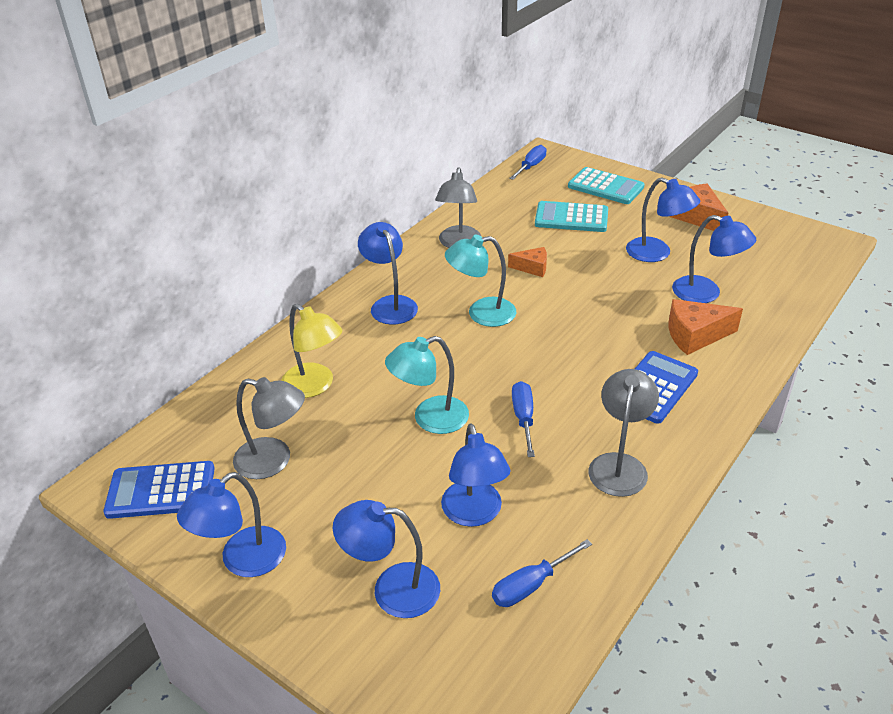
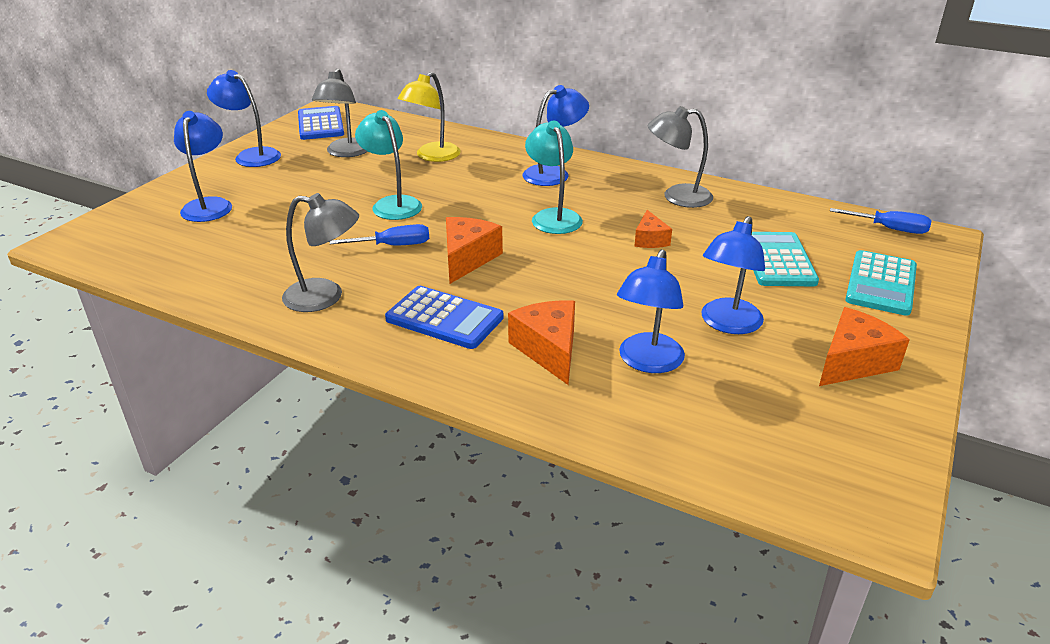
camera: 80 degrees right, 5 degrees down
(474, 514) = (276, 230): blue lamp -> none
(531, 585) = (194, 258): blue screwdriver -> none
(554, 370) = (467, 259): none -> orange cheese

